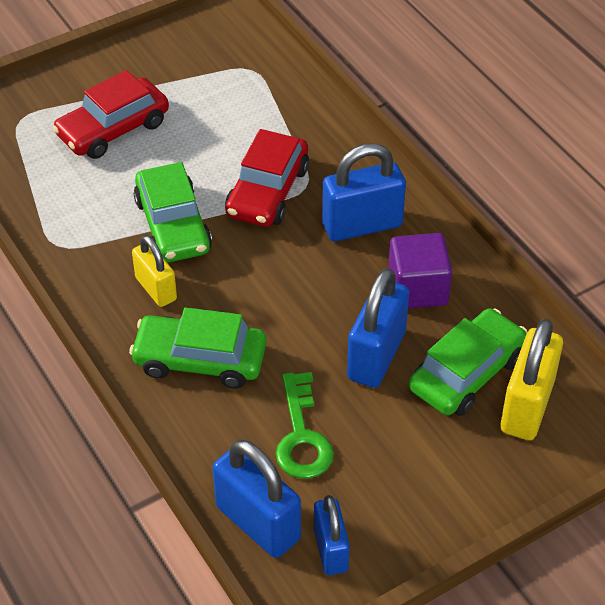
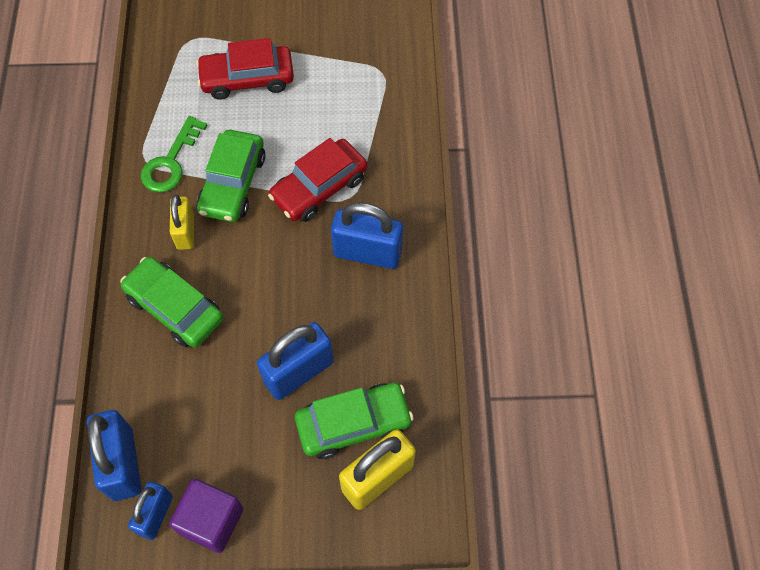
camera: 30 degrees right, 15 degrees up
(302, 436) = (200, 410): green key -> green key (171, 162)
(417, 289) = (369, 330): purple cube -> purple cube (211, 521)

